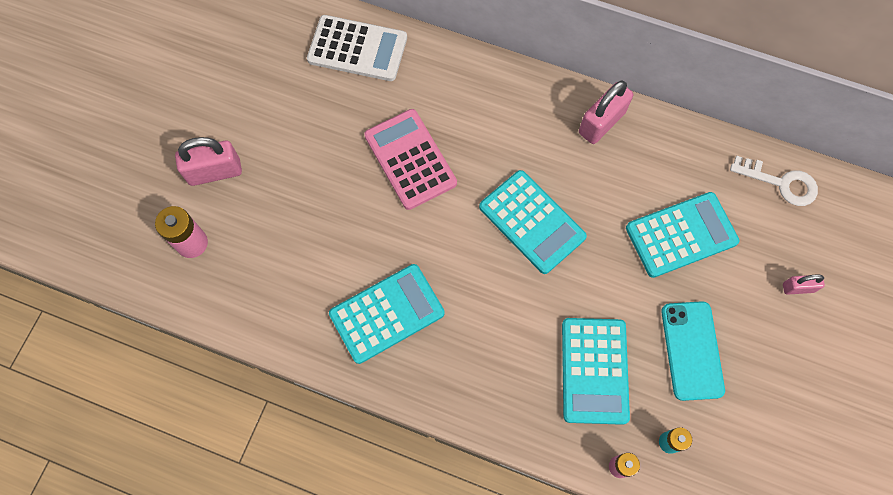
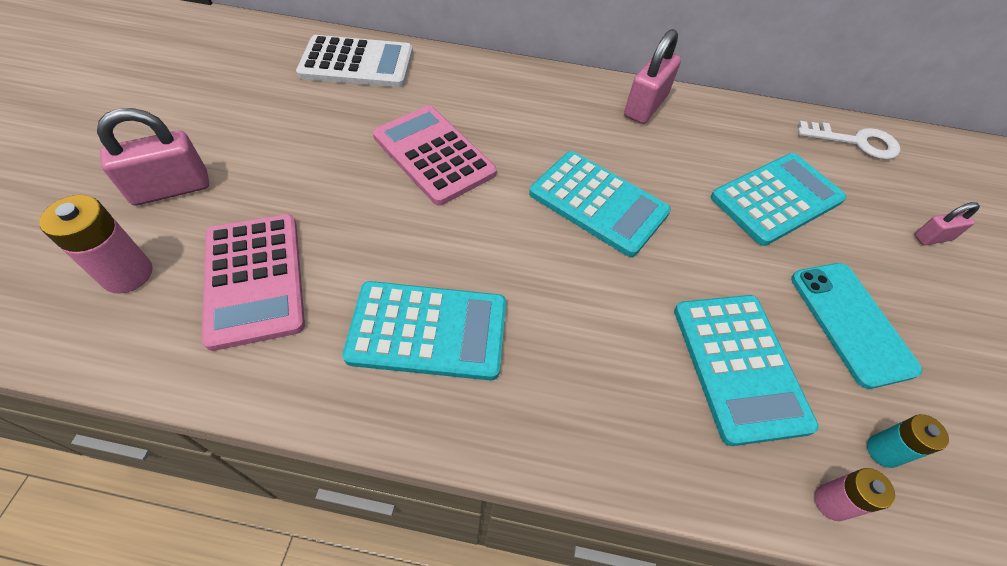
camera: 15 degrees left, 15 degrees down
(274, 258) = (254, 279): none -> pink calculator
(387, 313) = (428, 330): turquoise calculator -> turquoise calculator turned 45 degrees clockwise

